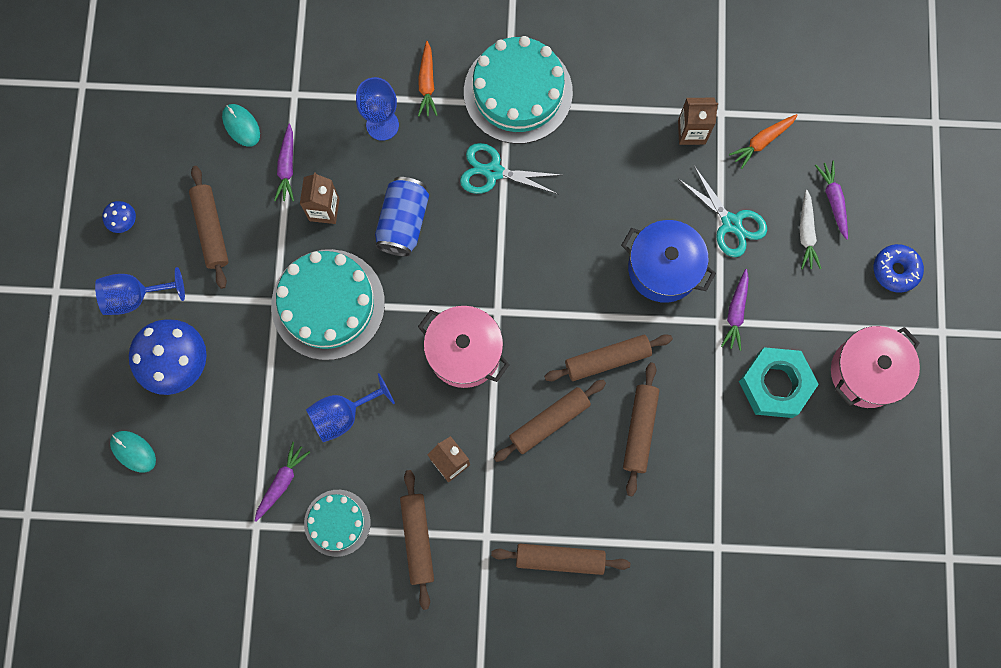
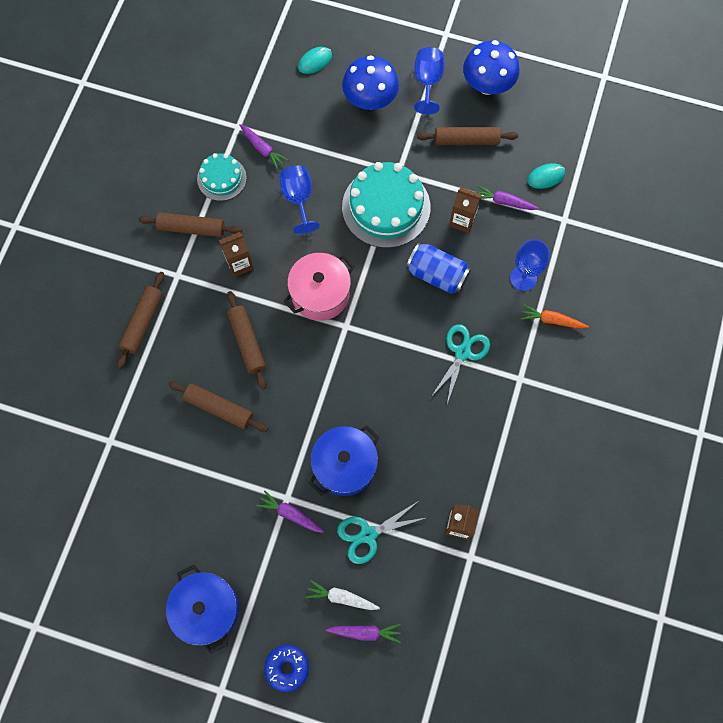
camera: 105 degrees right, 5 degrees down
(124, 221) = (487, 85): blue mushroom -> blue mushroom, size x2.24
(518, 92) = (528, 390): turquoise cake -> none
(607, 360) = (282, 399): brown rolling pin -> none
(762, 141) = (435, 585): orange carrot -> none
(775, 384) = (221, 528): turquoise nut -> none
(866, 372) = (207, 609): pink pot -> blue pot

